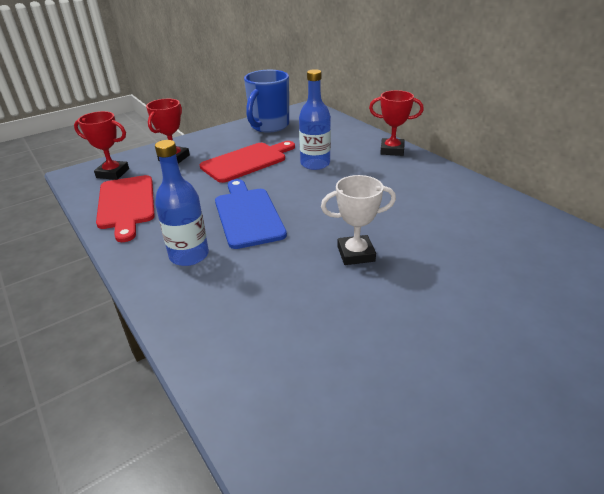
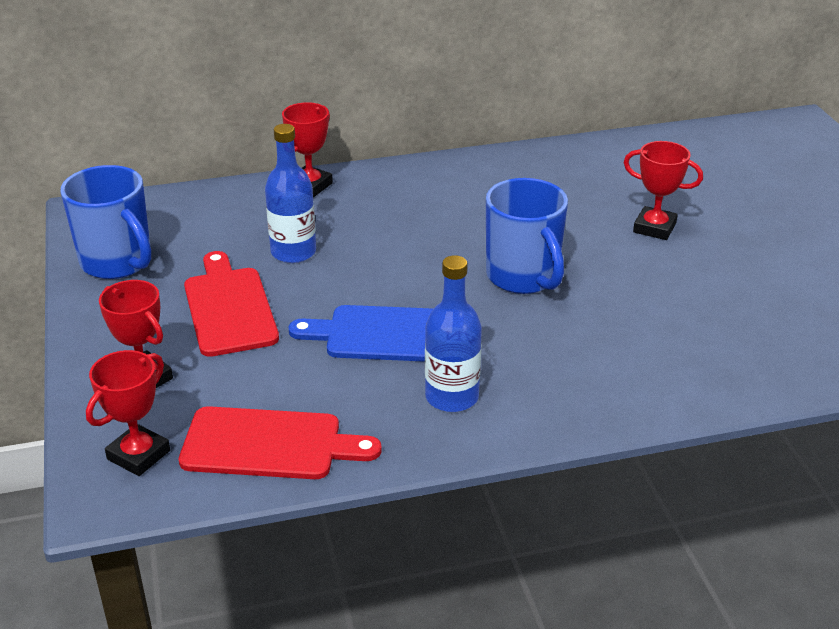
camera: 70 degrees left, 0 degrees up
(356, 254) = (523, 277): white trophy -> blue mug
(504, 314) = (654, 228): none -> red trophy

